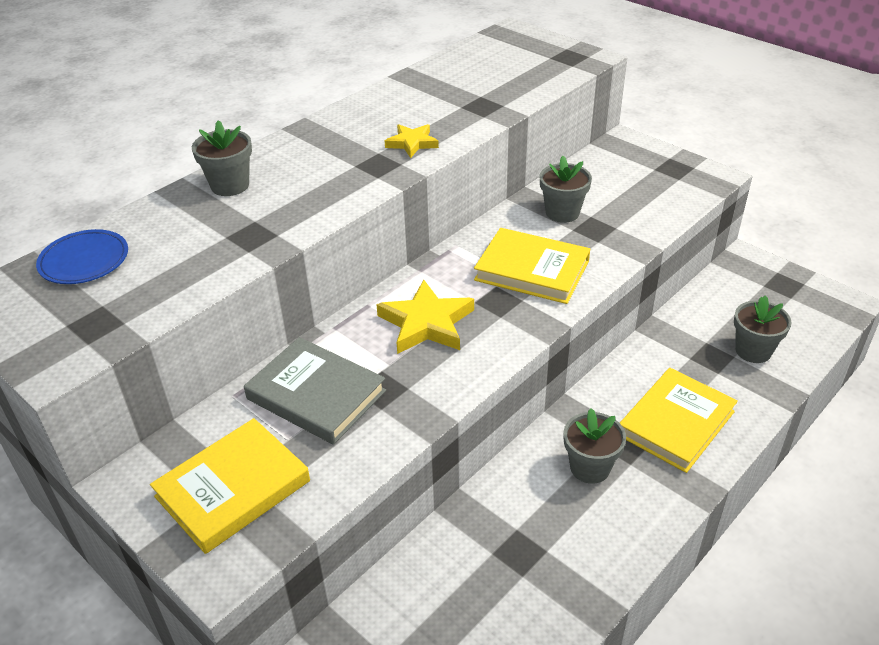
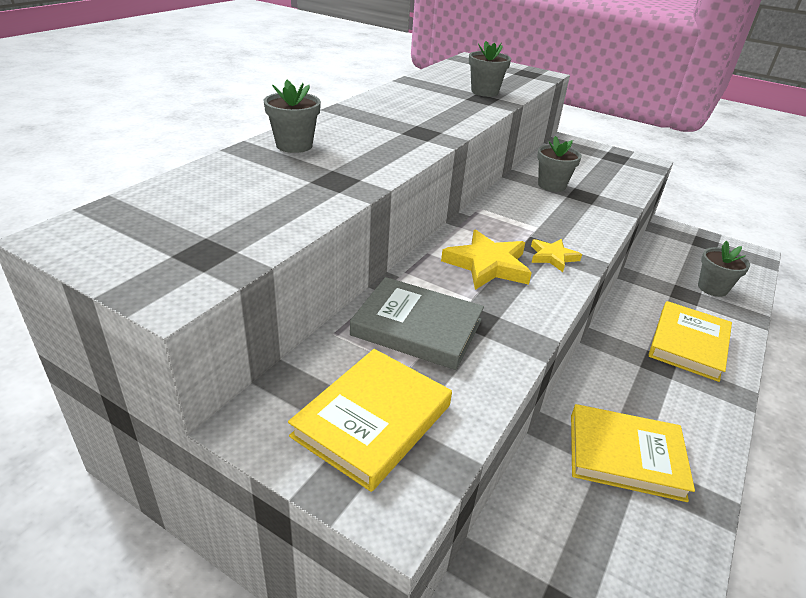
camera: 15 degrees left, 5 degrees down
(84, 261) = (170, 201): blue plate -> none
(412, 143) = (442, 119): yellow star -> yellow star (553, 257)
(532, 270) = (553, 224): yellow book -> yellow book (625, 456)
(590, 467) = (641, 384): grey flower pot -> grey flower pot (484, 92)

